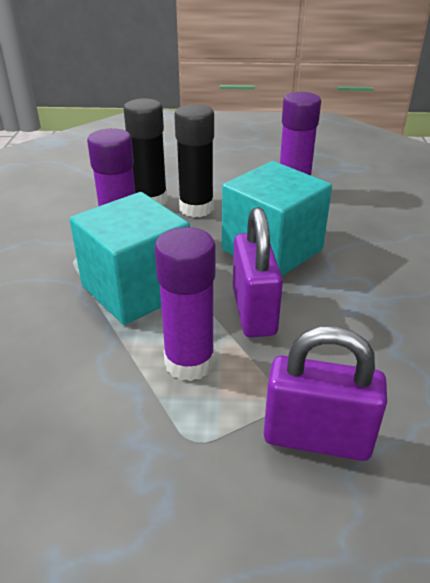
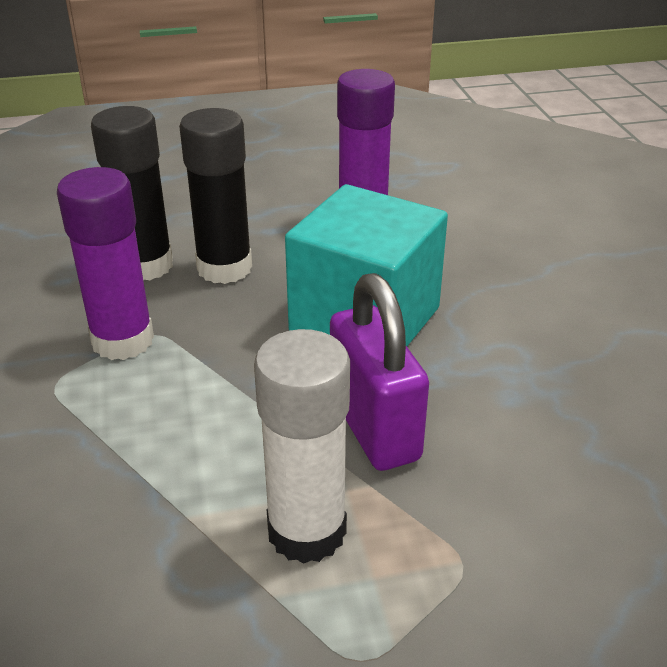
camera: 15 degrees left, 0 degrees up
(136, 289) = (178, 423): turquoise cube -> none
(189, 362) = (307, 531): purple glue stick -> white glue stick
(317, 438) = (535, 611): purple padlock -> none

